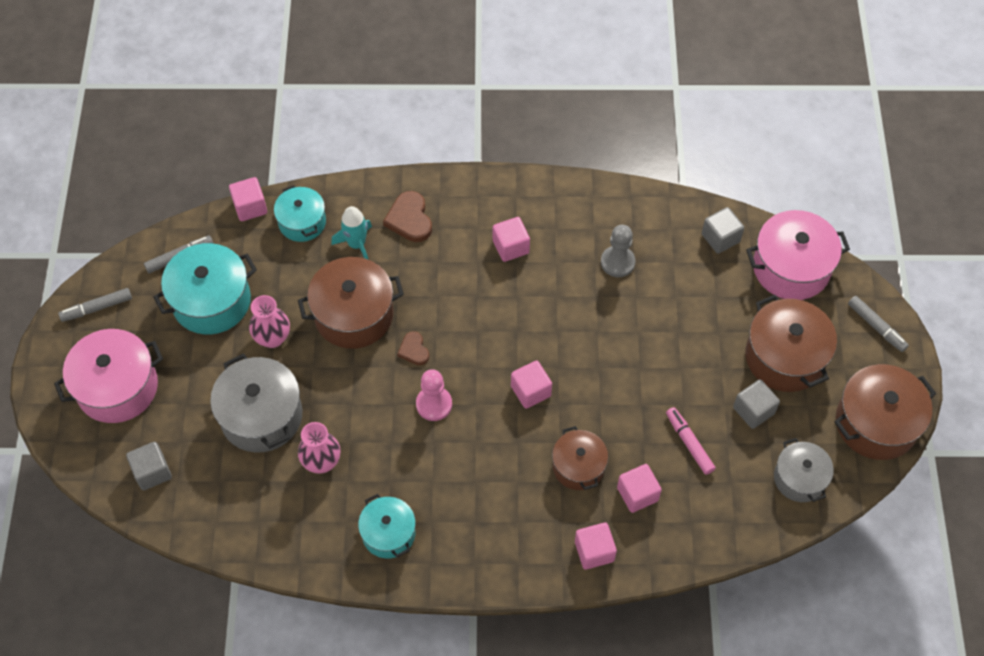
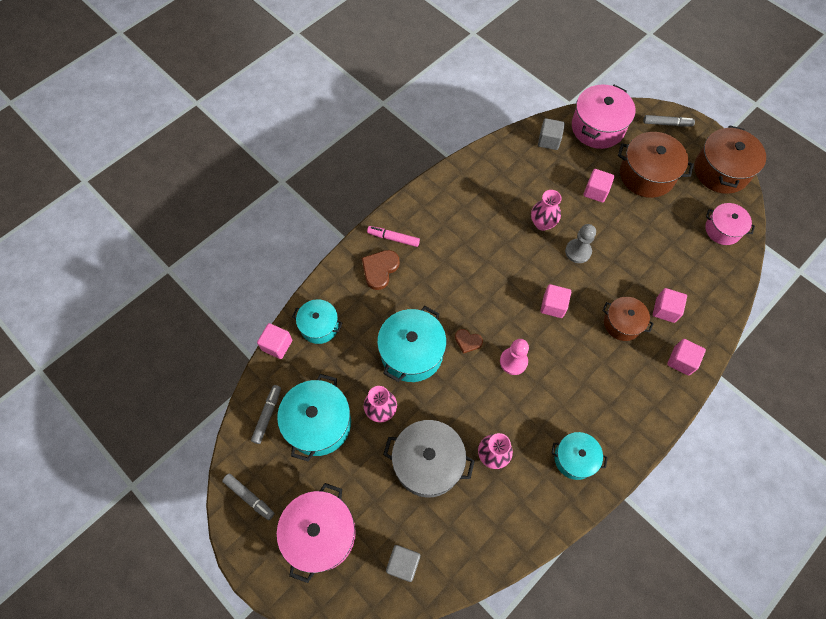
camera: 45 degrees left, 5 degrees up
(97, 308) = (249, 497): grey marker -> grey marker turned 75 degrees counterclockwise
(353, 315) = (411, 352): brown pot -> turquoise pot
(356, 244) = (366, 310): turquoise rocket -> none
(409, 219) = (380, 269): brown heart -> brown heart turned 90 degrees clockwise
(511, 247) = (452, 236): pink cube -> pink cube (595, 191)
(614, 309) = (542, 223): none -> pink vase
(617, 262) = (515, 197): grey pawn -> grey pawn (578, 251)
(689, 443) = (657, 260): pink marker -> pink marker (393, 238)
(753, 410) = (665, 215): grey cube -> none
(799, 478) = (723, 230): grey pot -> pink pot

